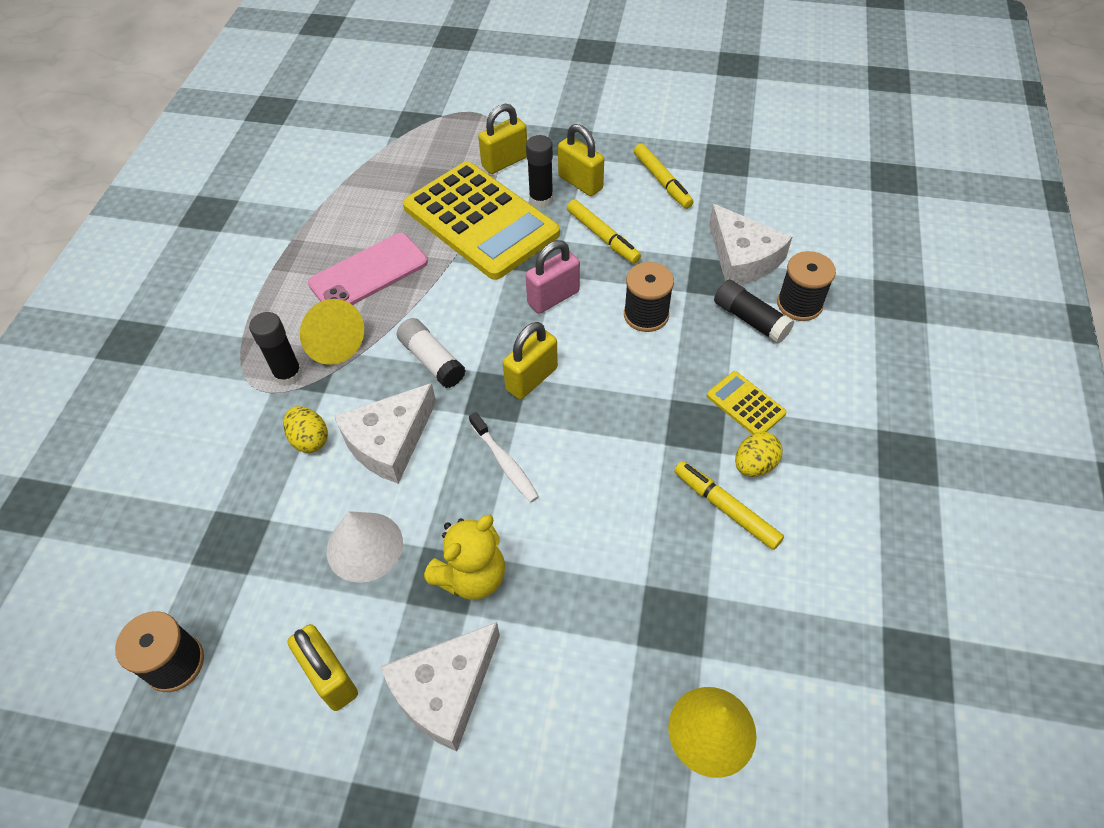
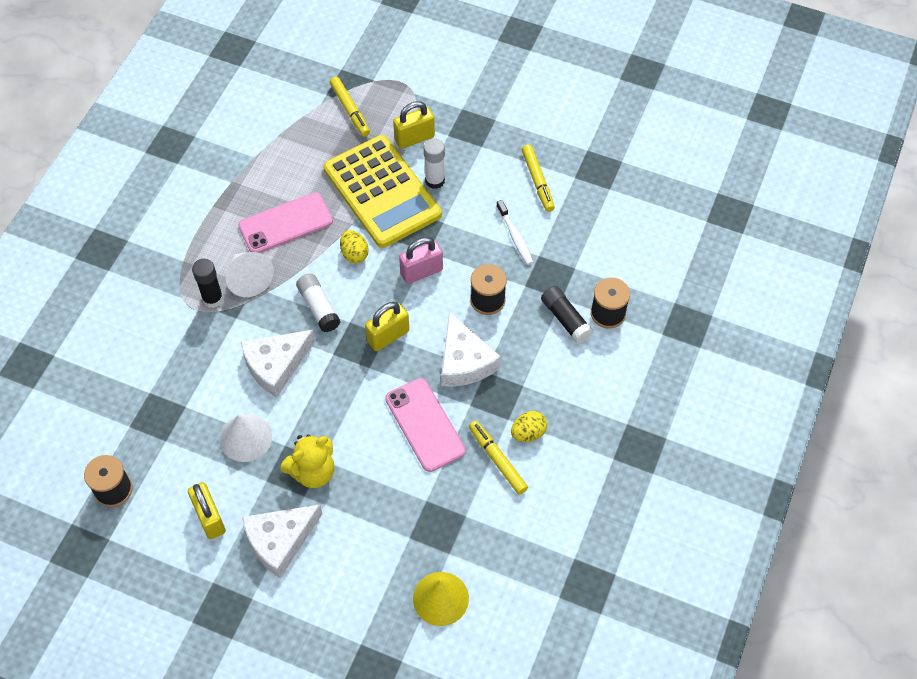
camera: 10 degrees right, 5 degrees up
(310, 439) = (221, 353): yellow egg -> yellow egg (354, 254)
(332, 343) = (248, 279): yellow cone -> white cone
(505, 463) = (353, 397): white toothbrush -> white toothbrush (515, 237)
(541, 199) = (435, 180): black glue stick -> white glue stick
(580, 183) = (471, 170): yellow padlock -> none
(603, 237) = (474, 225): yellow marker -> yellow marker (350, 110)
(612, 481) = (425, 425): none -> pink phone
(742, 258) = (578, 265): white cheese -> white cheese (464, 361)
(745, 404) = (538, 386): yellow calculator -> none

